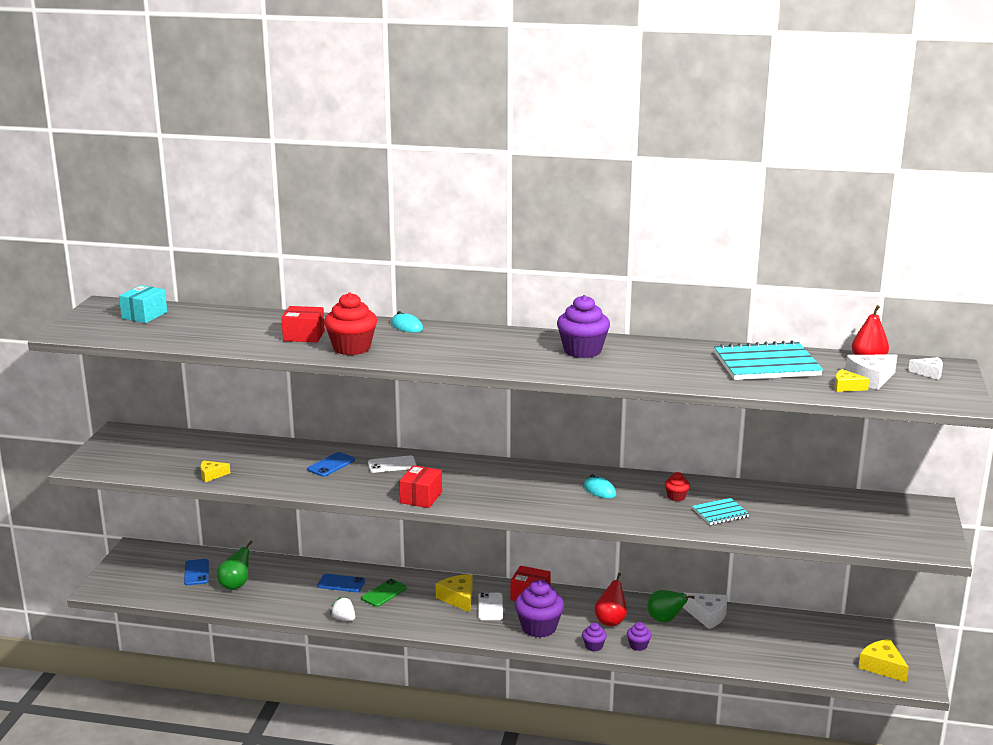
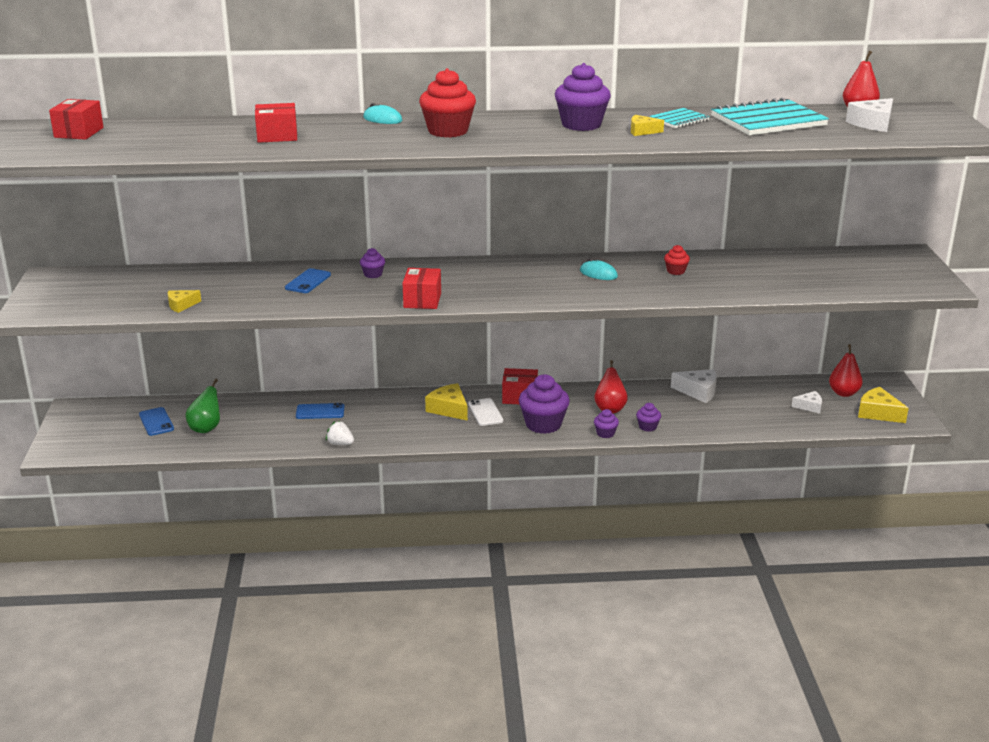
camera: 15 degrees left, 5 degrees up
(144, 315) = (79, 132): turquoise box -> red box
(352, 348) = (339, 142): red cupcake -> red cupcake (448, 131)
(384, 593) = (370, 415): green phone -> none
(392, 465) = (373, 274): white phone -> purple cupcake
(665, 620) = (661, 401): green pear -> none
(720, 513) = (726, 280): turquoise notebook -> turquoise notebook (679, 120)
(846, 387) = (857, 132): yellow cheese -> yellow cheese (642, 131)
(857, 639) = (843, 393): none -> red pear
(929, 373) = (921, 115): white cheese -> white cheese (809, 406)

